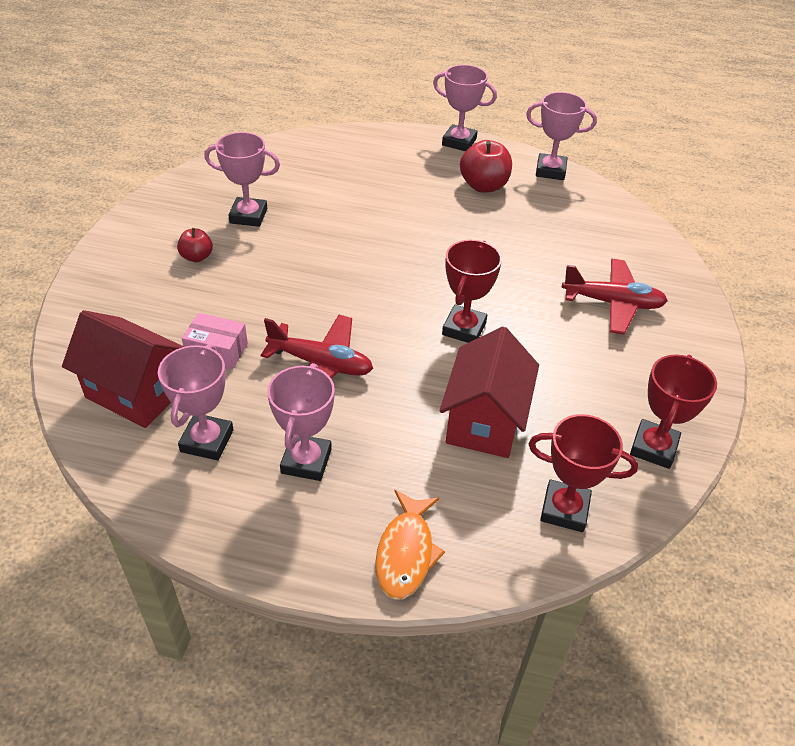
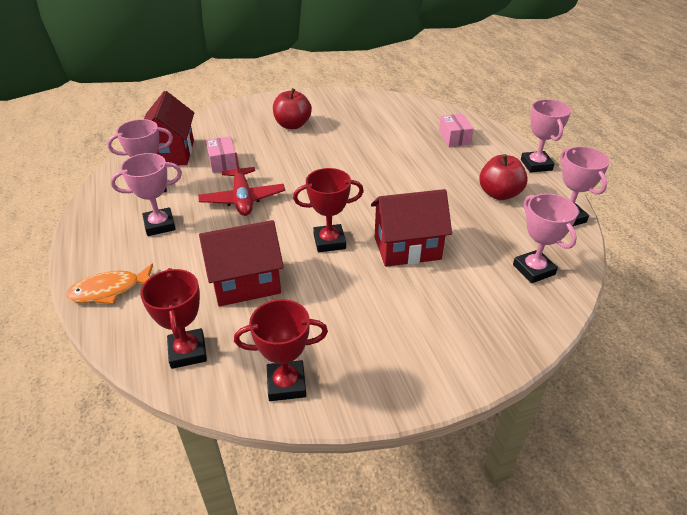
camera: 60 degrees right, 5 degrees down
(197, 257) = (292, 125): red apple -> red apple, size x1.71
(248, 216) = (347, 124): pink trophy -> pink trophy (533, 270)
(362, 160) = (454, 138): none -> pink box
(517, 281) = (407, 248): none -> red house
(612, 303) = (437, 306): red plane -> none

